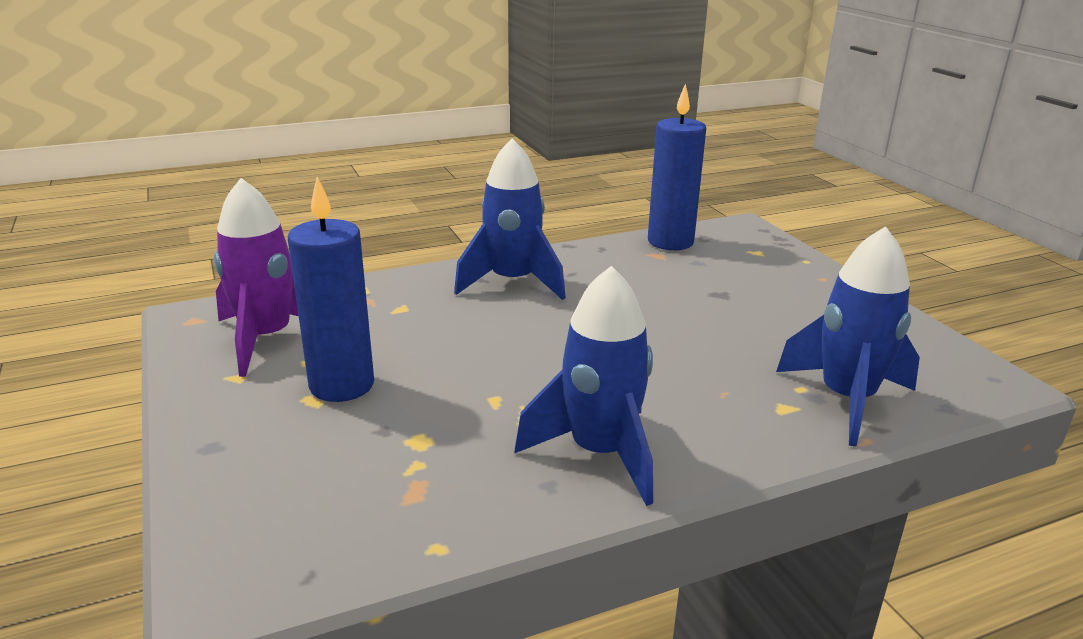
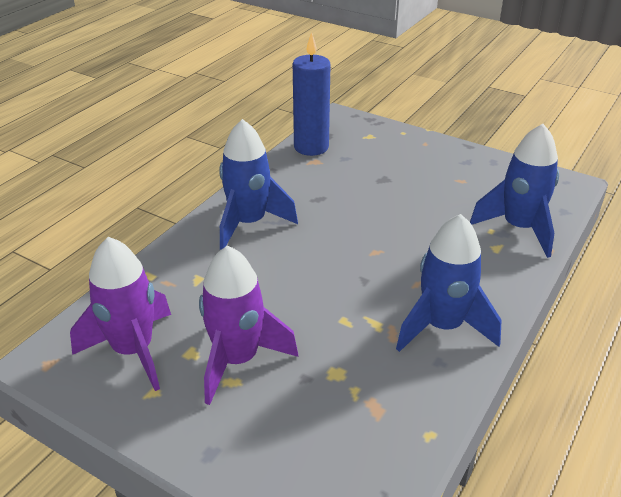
camera: 35 degrees left, 10 degrees up
(342, 385) = (237, 360): blue candle -> purple rocket

